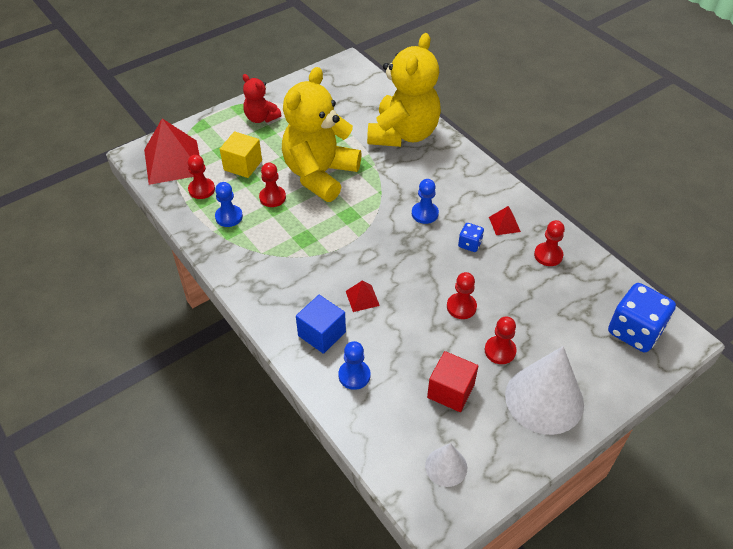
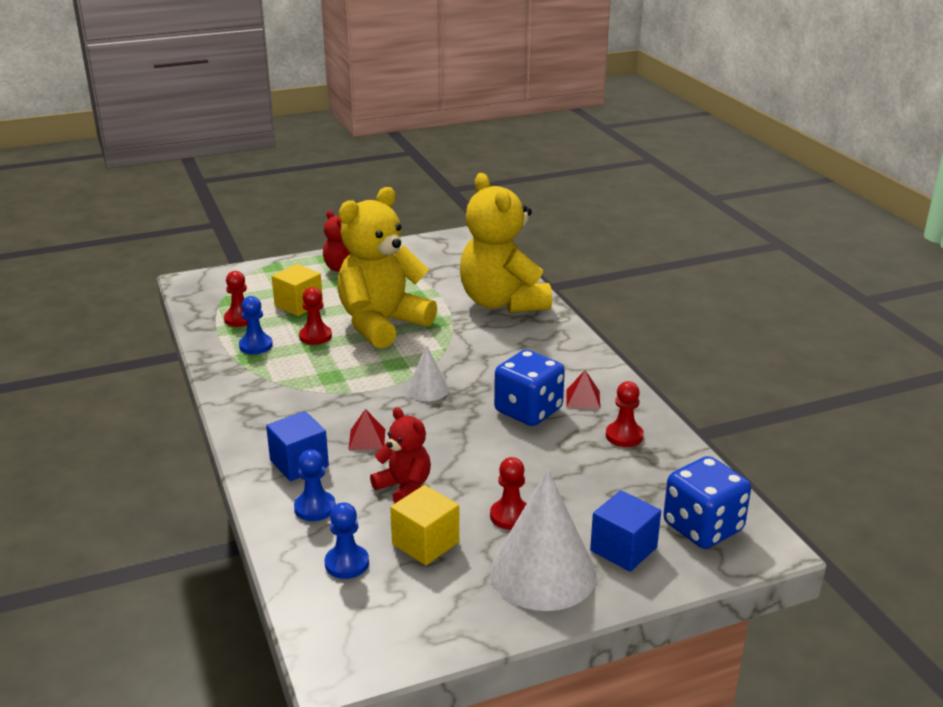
camera: 15 degrees right, 20 degrees down
(173, 162) = (223, 292): red pyramid -> none
(403, 134) = (502, 302): yellow teddy bear -> yellow teddy bear turned 120 degrees clockwise
(412, 341) = (404, 488): none -> red teddy bear
(425, 214) = (488, 375): blue pawn -> blue pawn (347, 563)
(446, 466) = (377, 615): white cone -> white cone (427, 389)
(450, 391) = (425, 543): red cube -> yellow cube
(461, 307) = (484, 466): red pawn -> none
(470, 244) = (528, 411): blue dice -> blue dice, size x2.05
(590, 364) = (623, 549): none -> blue cube

